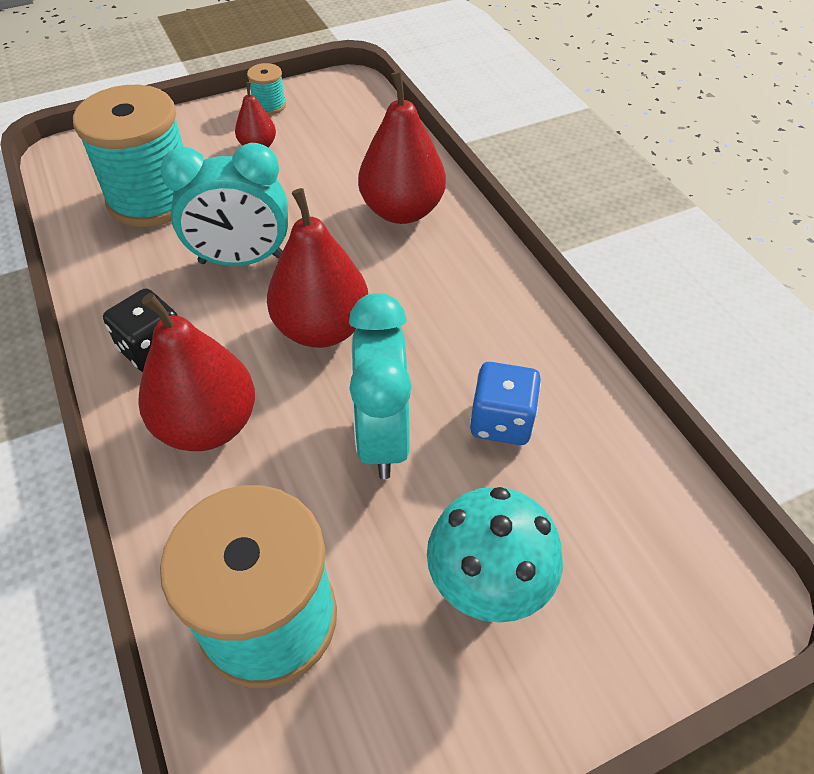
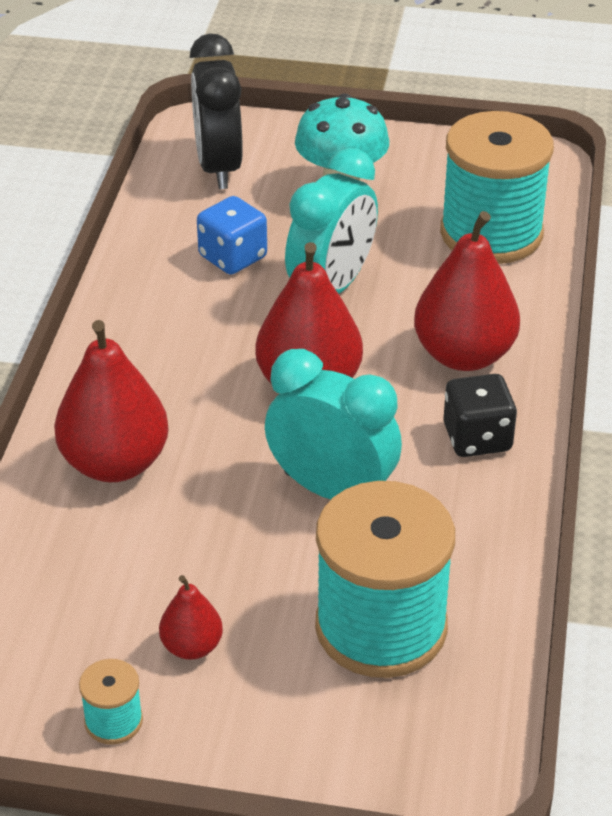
camera: 145 degrees left, 10 degrees down
(643, 539) = (219, 167): none -> black clock

